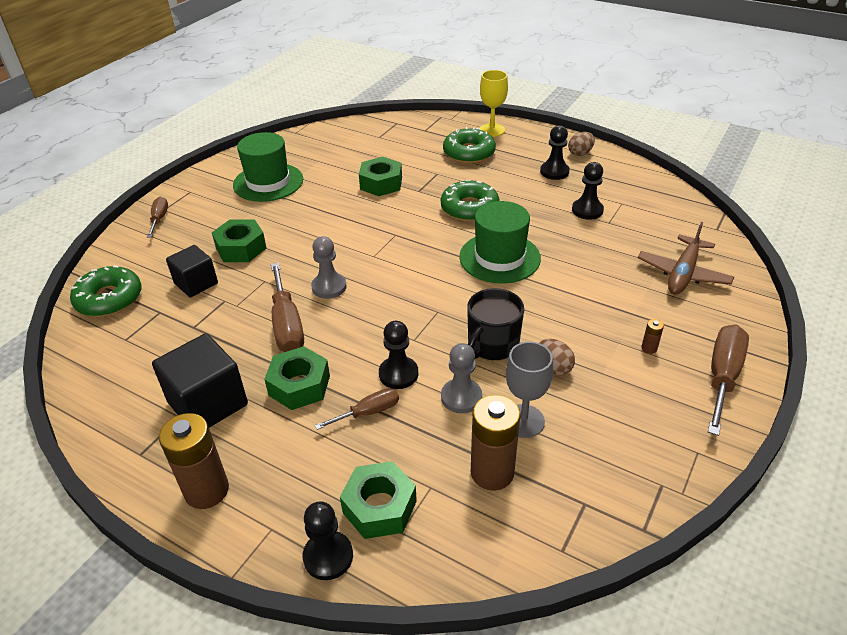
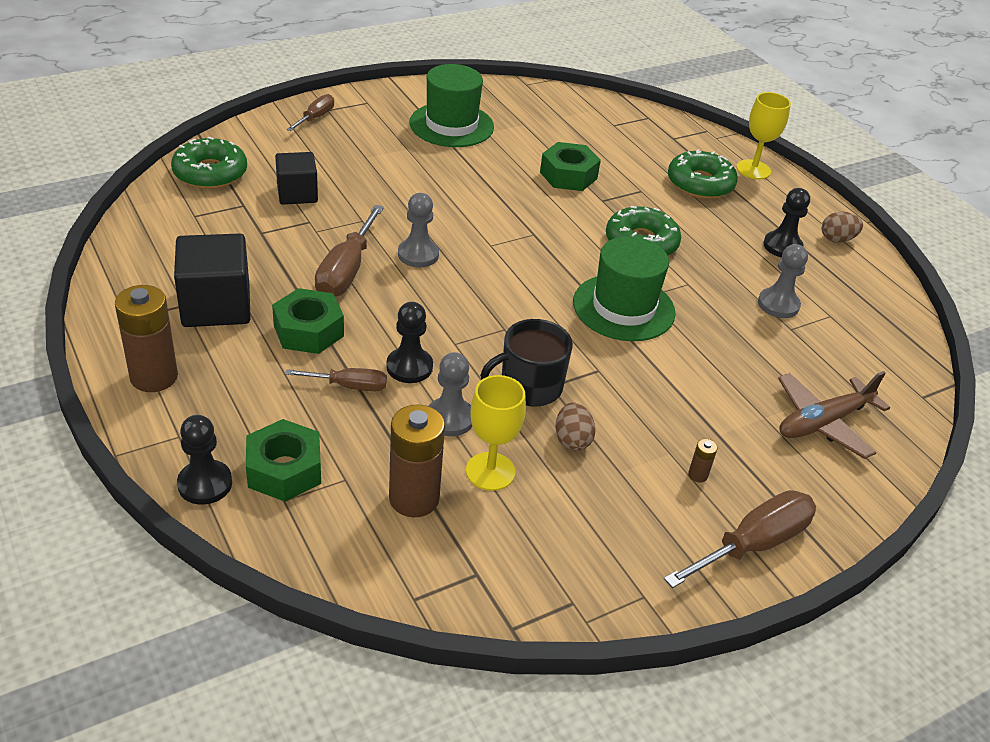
camera: 25 degrees right, 0 degrees up
(241, 248) = (367, 179): green nut -> none
(523, 421) = (490, 471): grey goblet -> yellow goblet
(587, 210) = (778, 304): black pawn -> grey pawn

